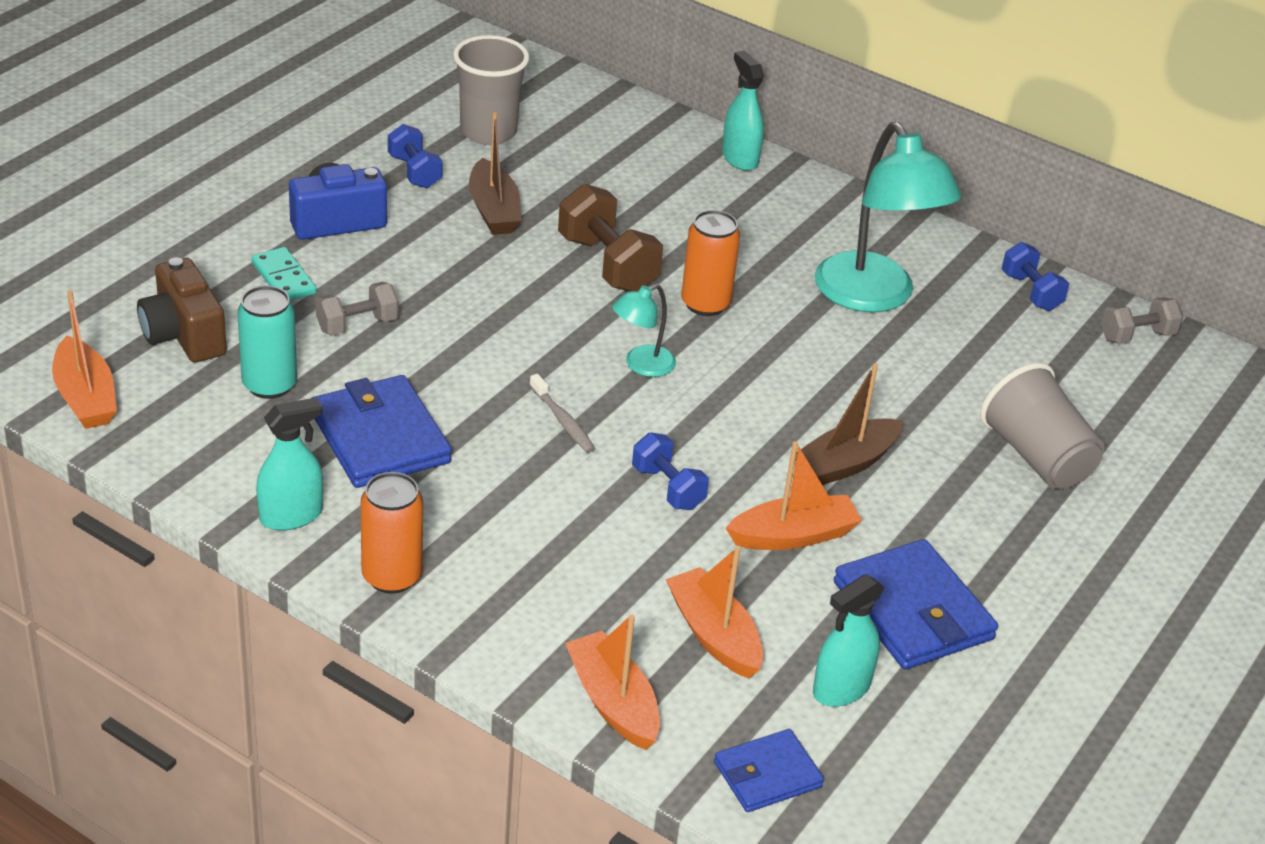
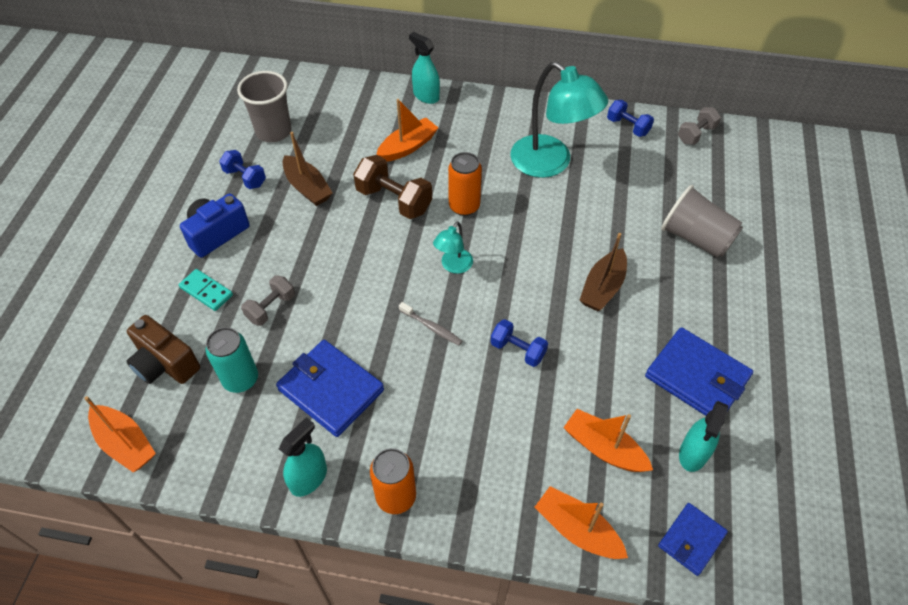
camera: 20 degrees left, 15 degrees up
(793, 536) = (604, 353): orange boat -> orange boat (407, 147)

